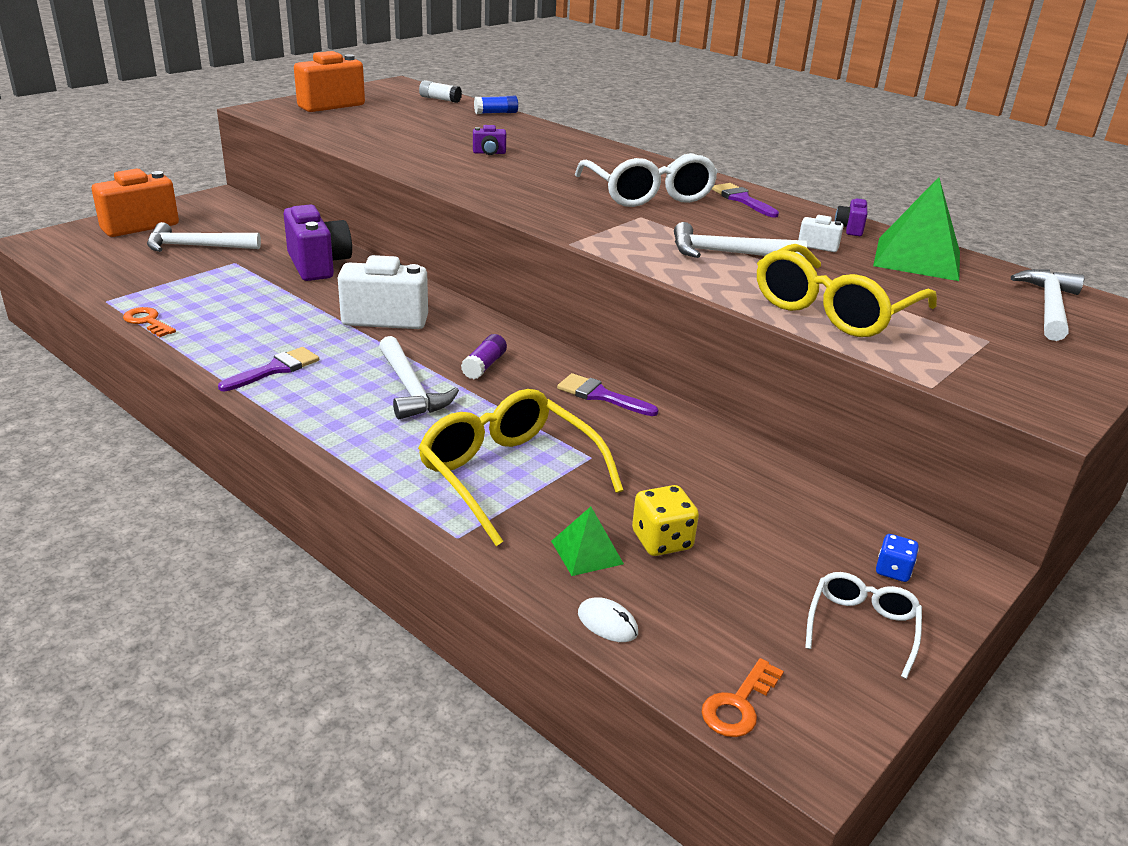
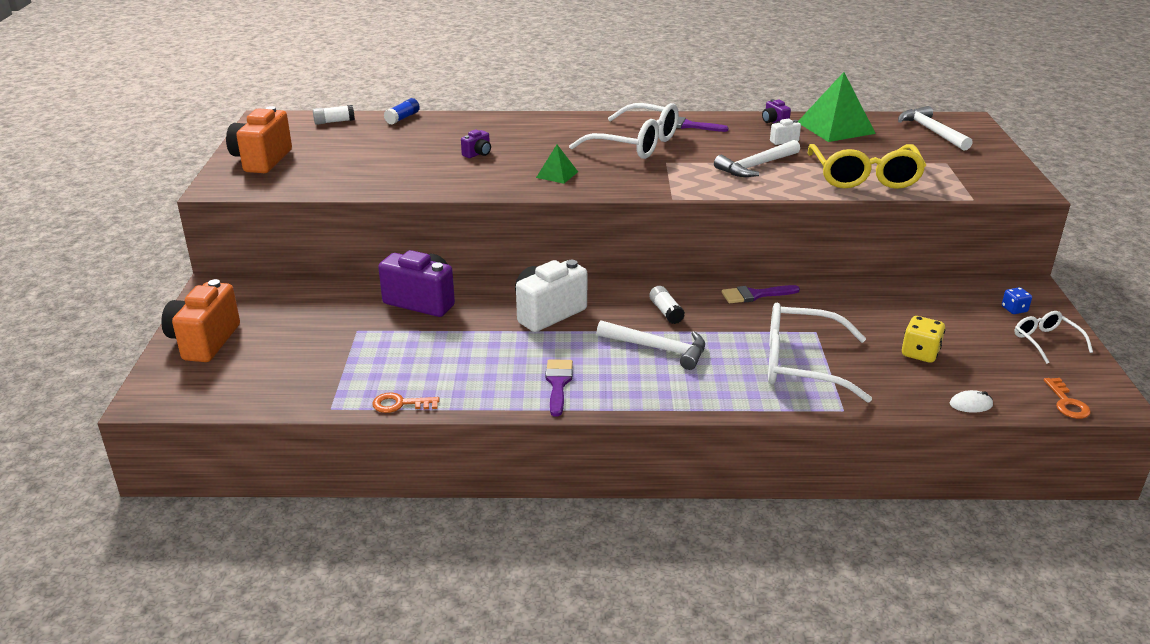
camera: 40 degrees left, 0 degrees up
(197, 246) = (298, 333): white hammer -> none
(484, 366) = (666, 312): purple glue stick -> white glue stick
(510, 475) = (802, 364): yellow glasses -> white glasses
(587, 552) = (904, 379): green pyramid -> green pyramid (557, 174)

